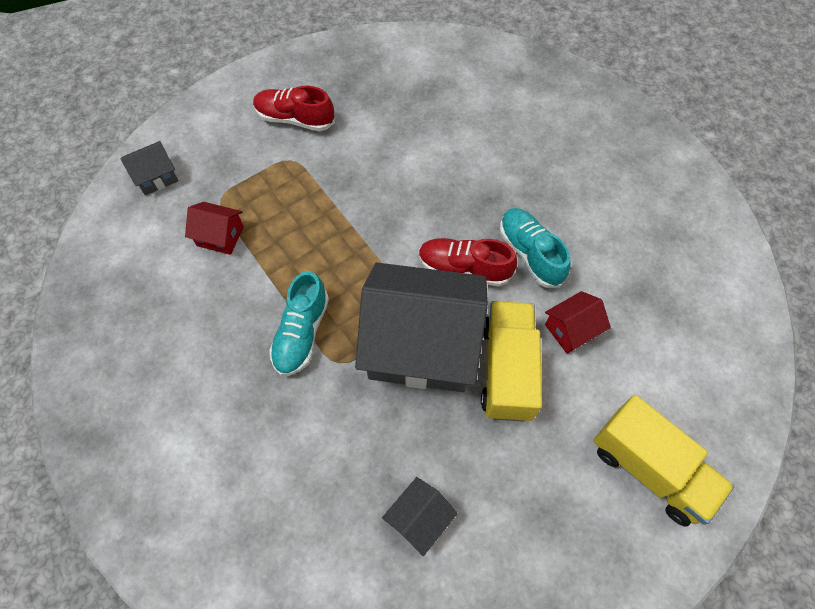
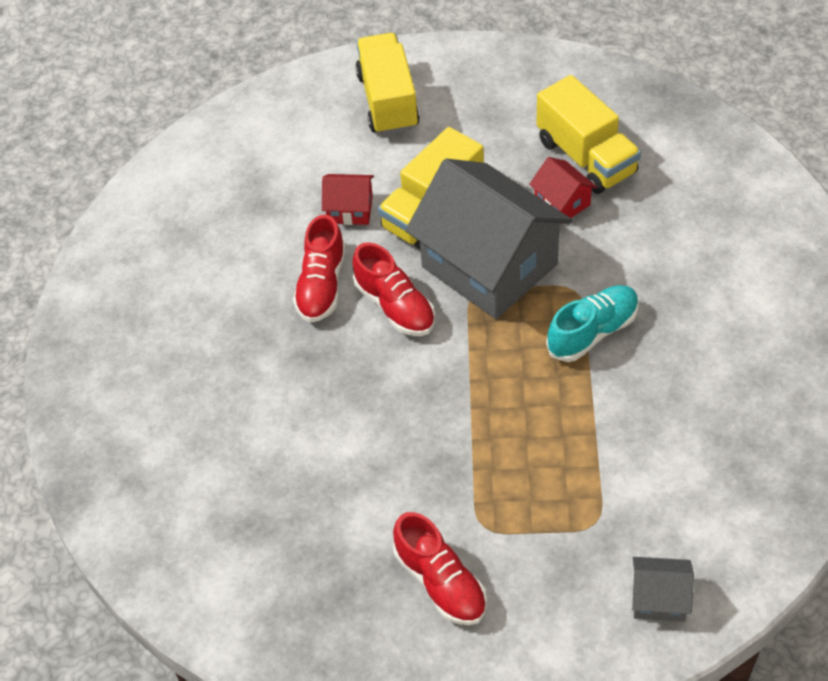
camera: 140 degrees left, 10 degrees down
(220, 236) = (620, 475): red house -> red house (562, 202)
(419, 519) = (586, 157): grey house -> yellow truck
(530, 254) = (322, 285): turquoise shoe -> red shoe

